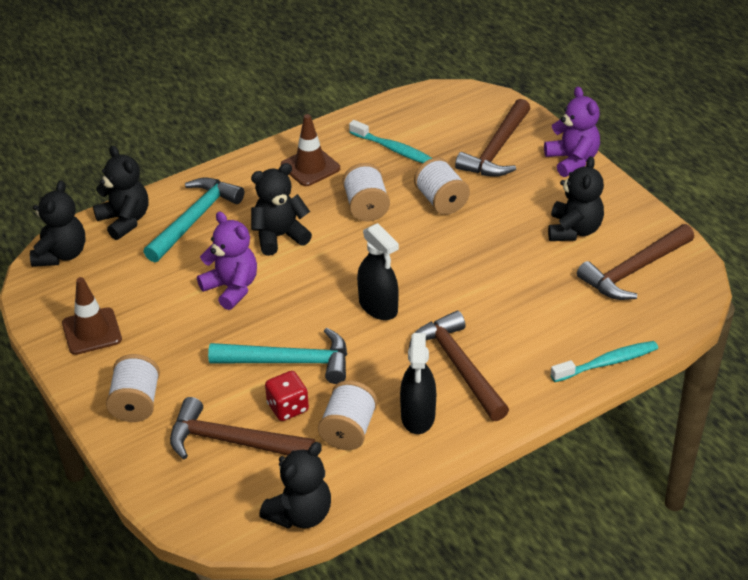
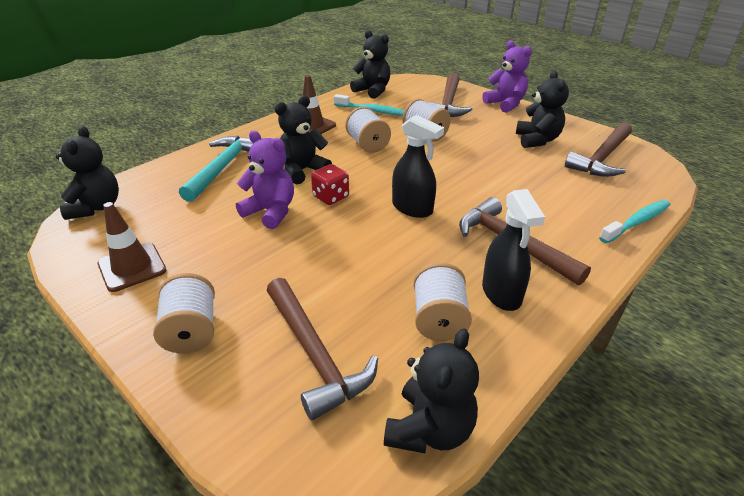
camera: 15 degrees left, 5 degrees down
(125, 220) = (158, 176): black teddy bear -> black teddy bear (372, 91)
(232, 441) = (315, 354): brown hammer -> brown hammer turned 120 degrees counterclockwise
(287, 407) = (364, 307): red dice -> red dice (331, 197)
(289, 362) = (349, 264): turquoise hammer -> none

